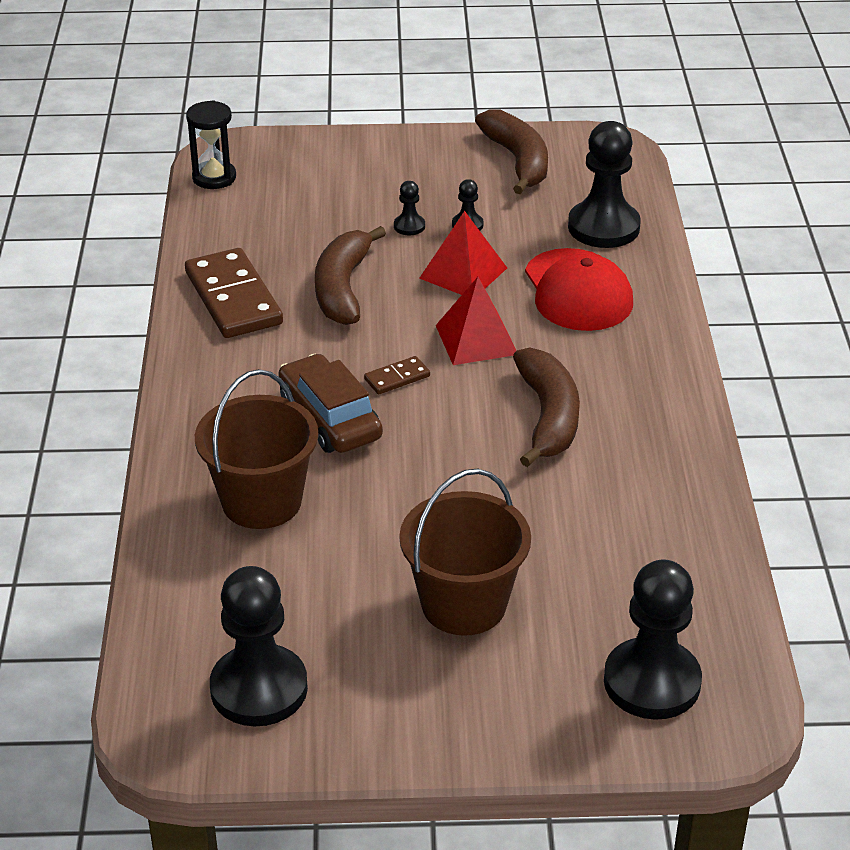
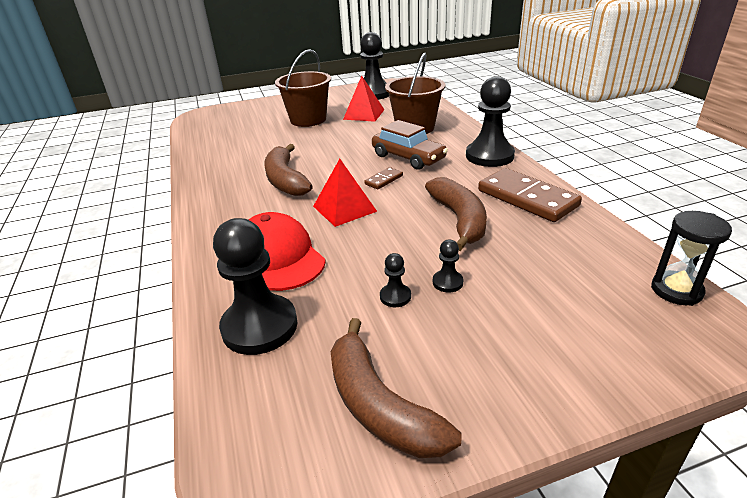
camera: 165 degrees right, 5 degrees down
(463, 273) = (376, 251): red pyramid -> red pyramid (364, 114)
(652, 682) = (229, 117): black pawn -> black pawn (489, 156)

